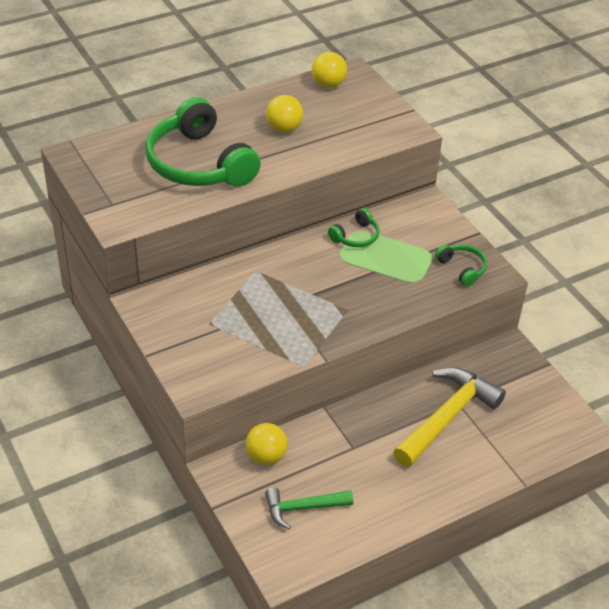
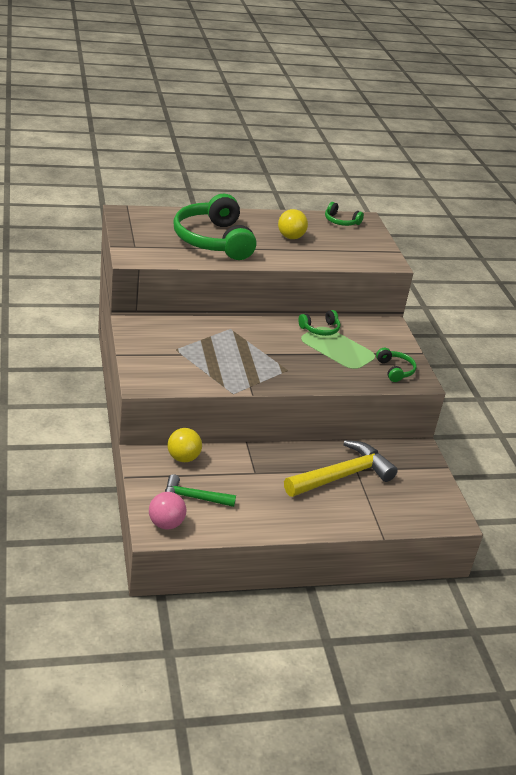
camera: 15 degrees right, 10 degrees down
(289, 556) = (166, 524): none -> pink ball
(328, 84) = (341, 221): yellow ball -> green headphones

